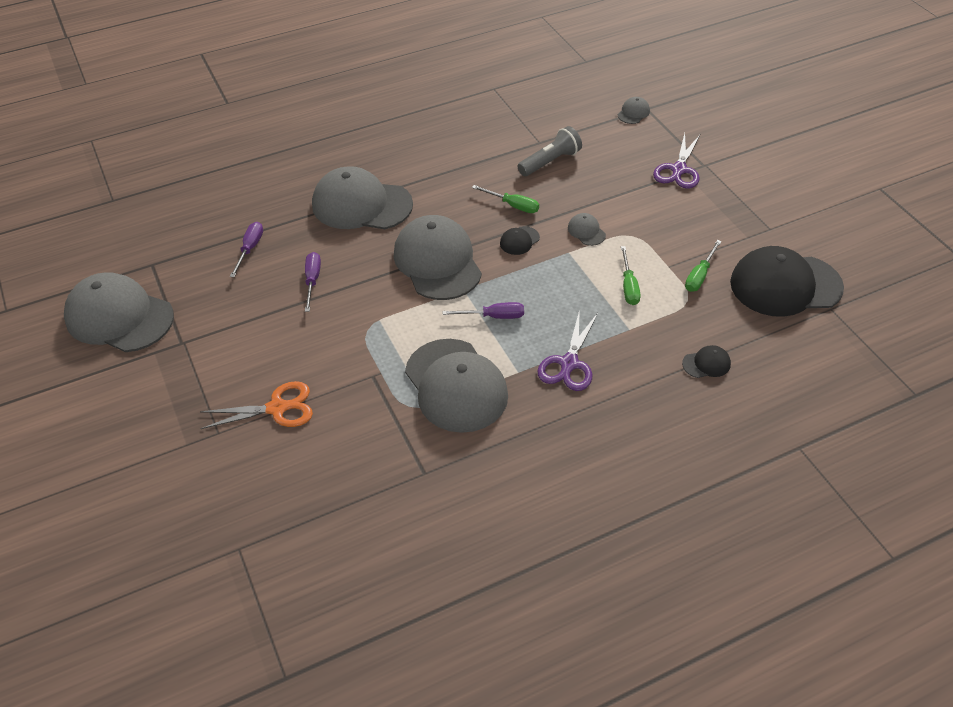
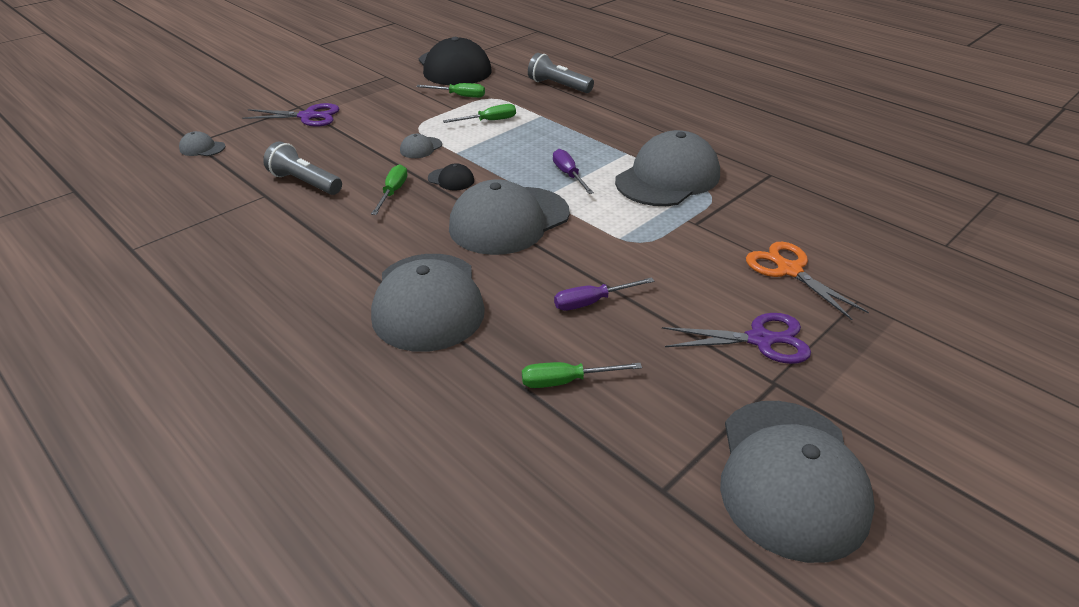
camera: 110 degrees left, 10 degrees down
(250, 249) = (566, 381): purple screwdriver -> green screwdriver
(569, 363) = (599, 133): purple scissors -> purple scissors (760, 340)
(706, 364) = (558, 86): black cap -> grey flashlight

